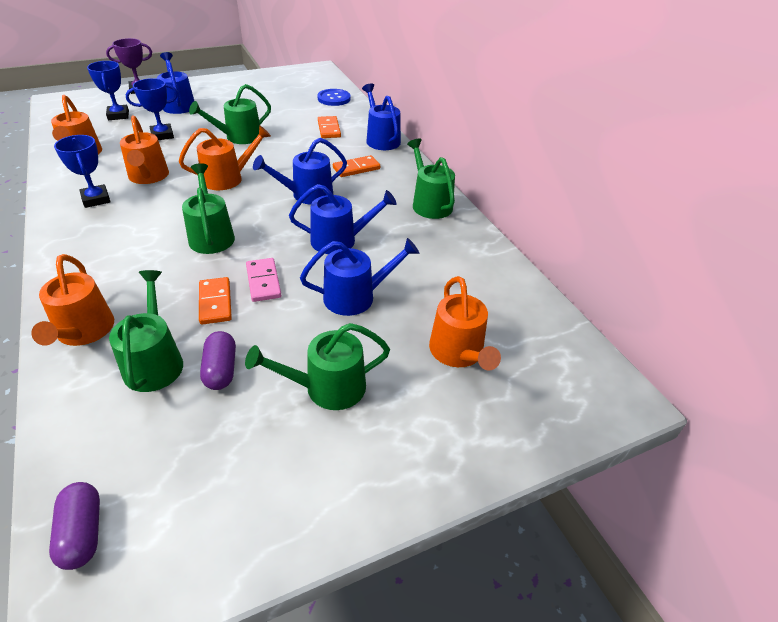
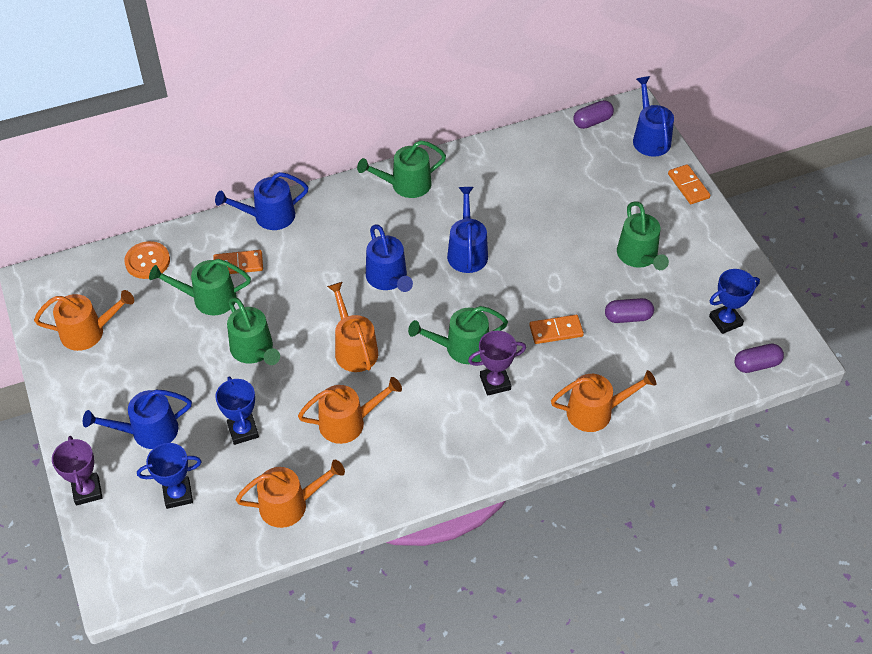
camera: 85 degrees left, 10 degrees up
(96, 199) = (395, 459): blue trophy -> blue trophy (725, 321)
(155, 362) = (623, 358): green watering can -> green watering can (208, 299)
(158, 256) = (495, 383): none -> purple trophy
(263, 281) = (527, 301): pink domino -> none
(334, 98) = (147, 261): blue button -> orange button
(356, 168) = (335, 239): orange domino -> orange domino (688, 186)
(356, 297) = (544, 240): blue watering can -> blue watering can (650, 138)
(458, 353) = (600, 184): orange watering can -> orange watering can (88, 332)
(578, 349) = (592, 121): none -> purple capsule

